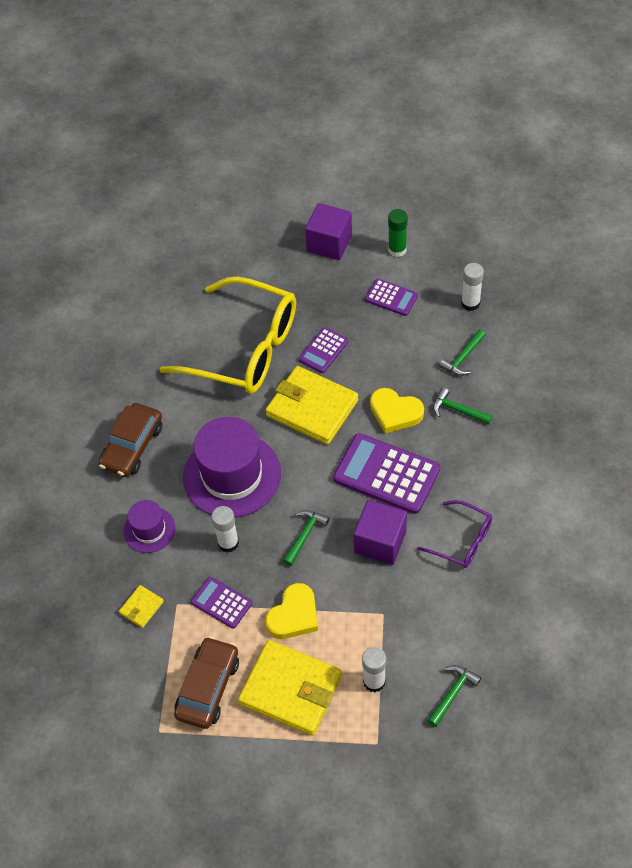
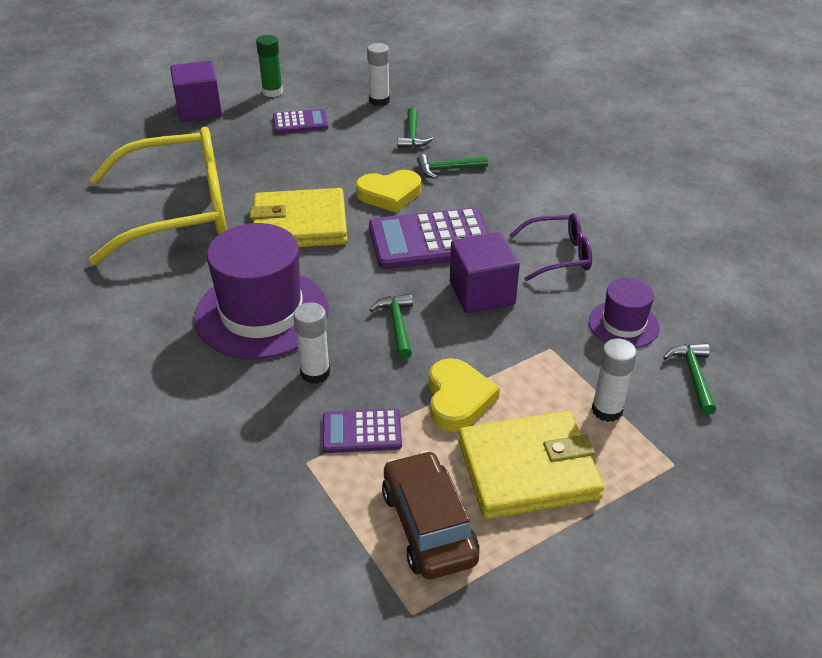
camera: 40 degrees left, 15 degrees down
(132, 446) = (110, 342): brown car -> none
(141, 607) = (262, 490): yellow wallet -> none
(149, 529) = (202, 408): purple hat -> purple hat (623, 324)
(323, 350) = (268, 180): purple calculator -> none

